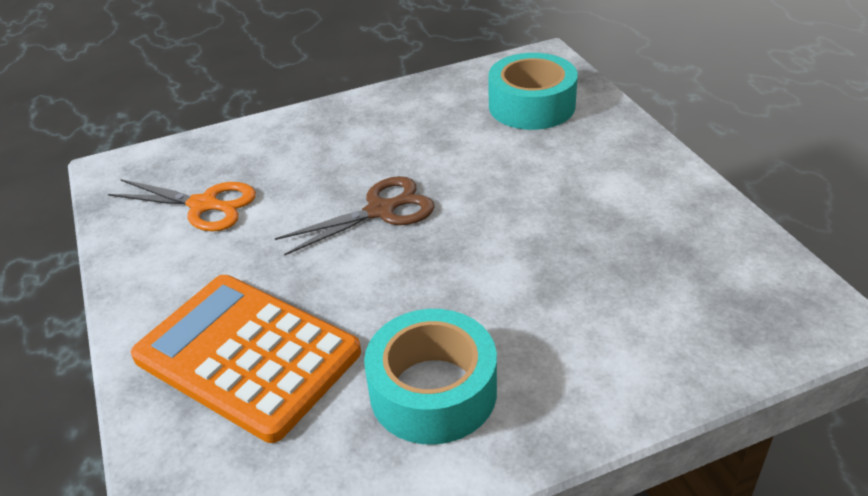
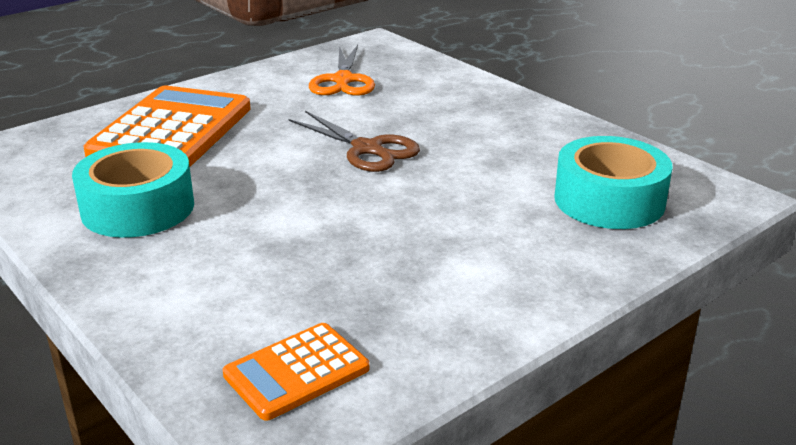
camera: 70 degrees right, 10 degrees down
(740, 297) = (296, 371): none -> orange calculator

